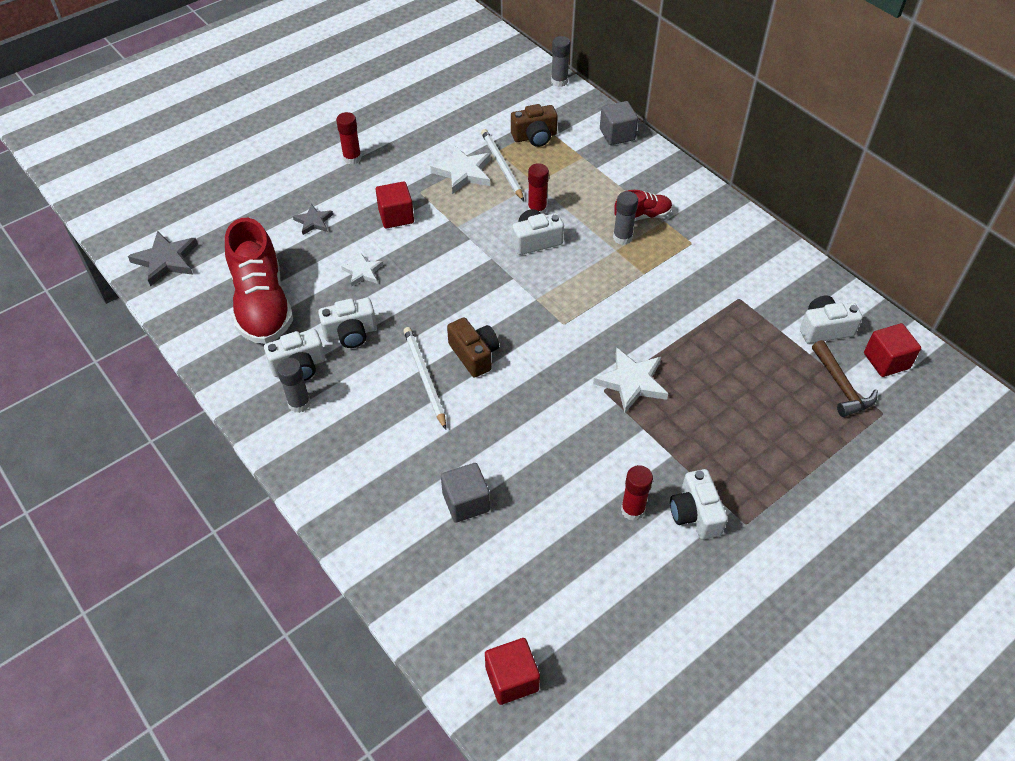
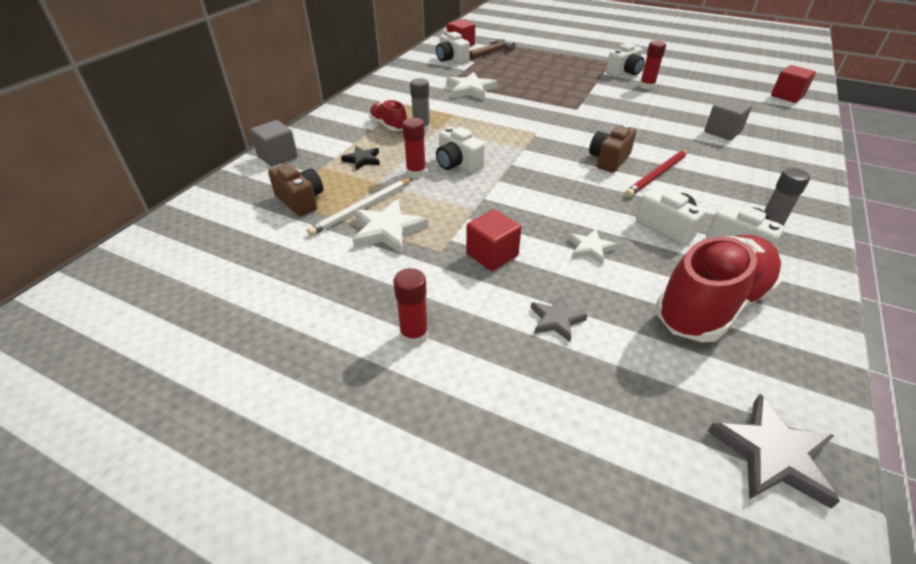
camera: 115 degrees left, 10 degrees down
(424, 378) = (658, 174): white pencil -> red pencil
(559, 81) = (184, 210): grey glue stick -> none
(581, 183) = (362, 160): none -> black star
(632, 382) = (558, 101): white star -> white star (470, 90)

